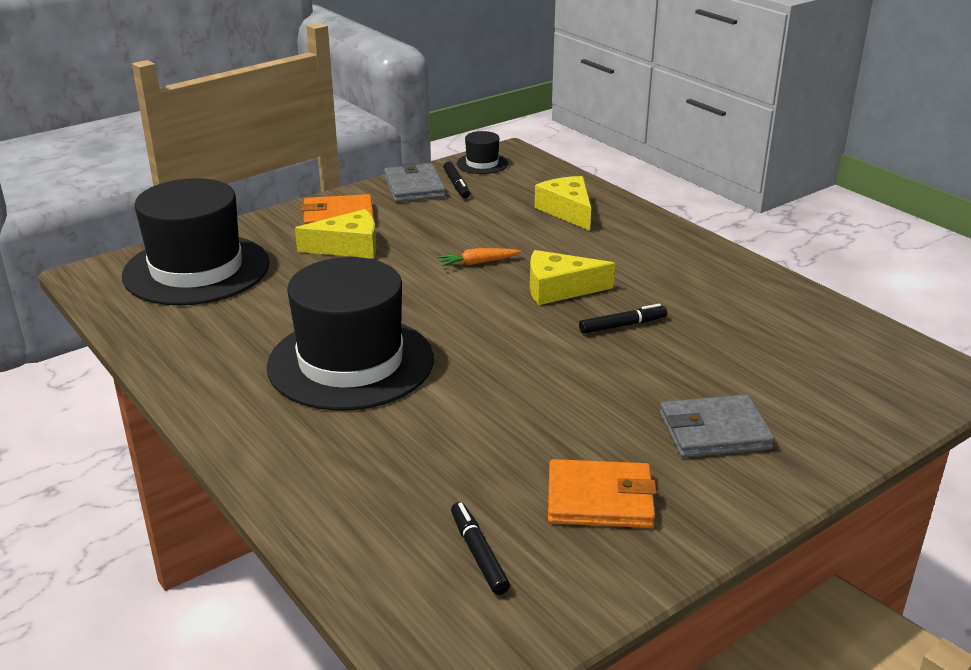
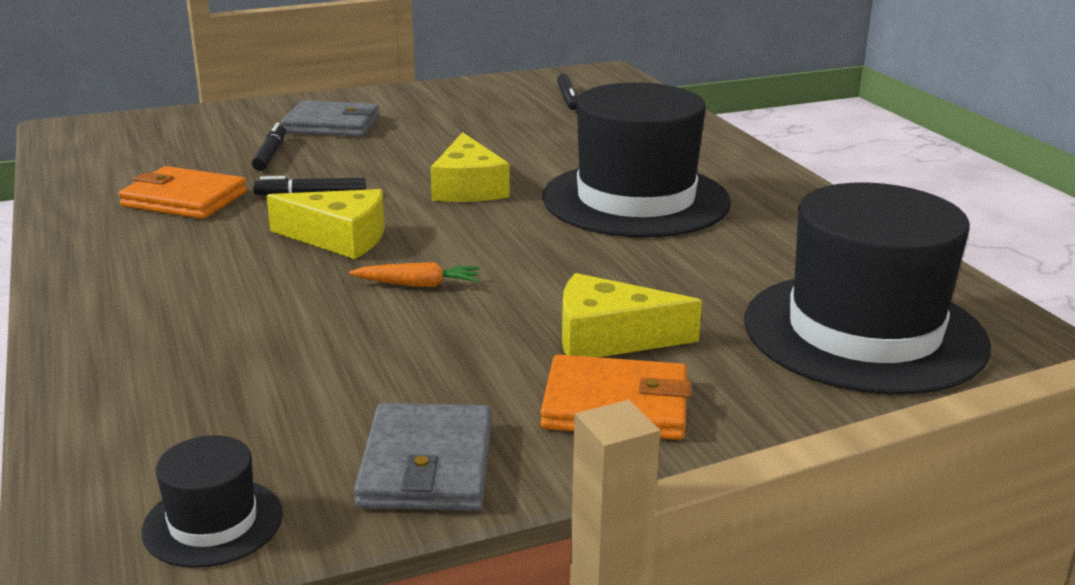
camera: 165 degrees left, 5 degrees down
(456, 185) = (330, 455): black marker -> black marker (270, 154)
(567, 211) = (183, 353): yellow cheese -> yellow cheese (468, 187)
(600, 499) = (463, 108): orange wallet -> orange wallet (184, 199)

